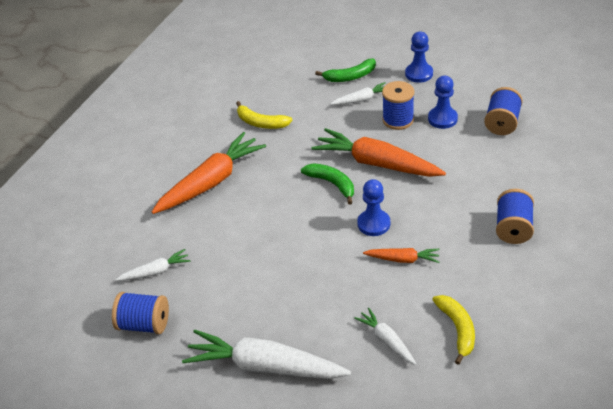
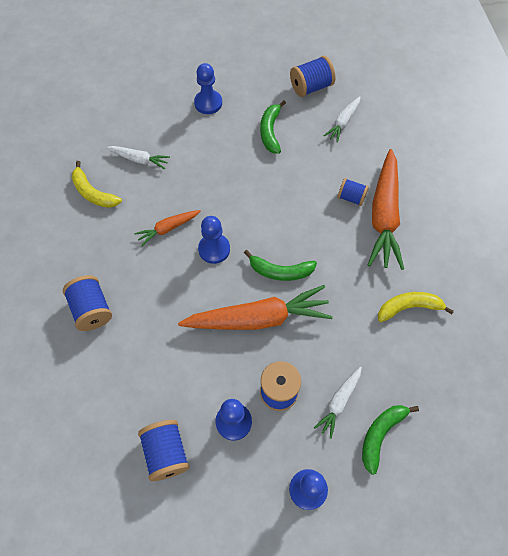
camera: 140 degrees right, 20 degrees up
(221, 207) = (351, 197): none -> blue spool
(231, 299) = (270, 131): none -> green banana
(265, 366) = (208, 103): white carrot -> blue pawn

